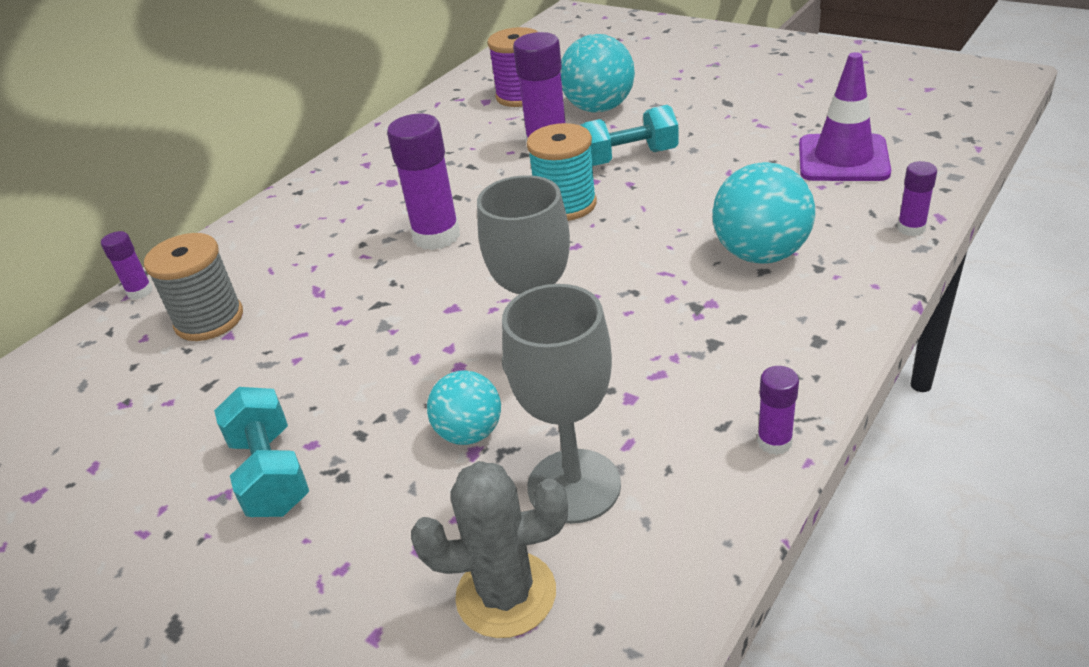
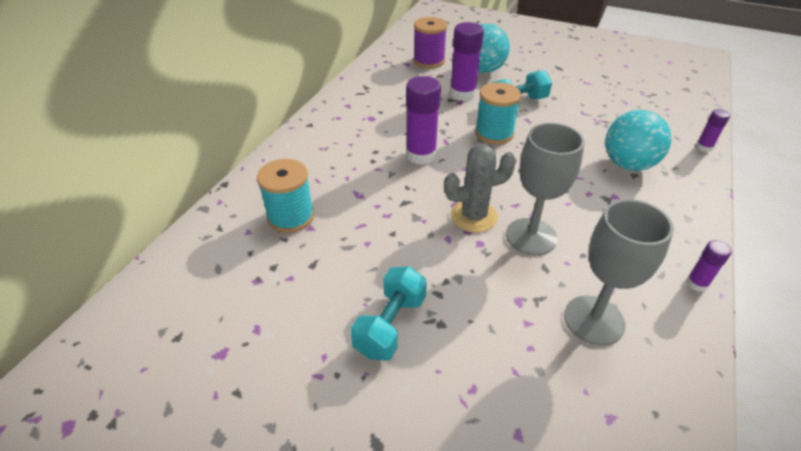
camera: 15 degrees left, 5 degrees up
(140, 292) = (228, 198): purple glue stick -> none
(209, 320) = (291, 217): grey spool -> turquoise spool
(271, 473) = (390, 325): turquoise dumbbell -> turquoise dumbbell turned 60 degrees clockwise
(469, 433) = (510, 288): turquoise ball -> none
(506, 594) = (589, 397): grey cactus -> grey cactus (473, 216)
(843, 159) = (644, 104): purple traffic cone -> none

